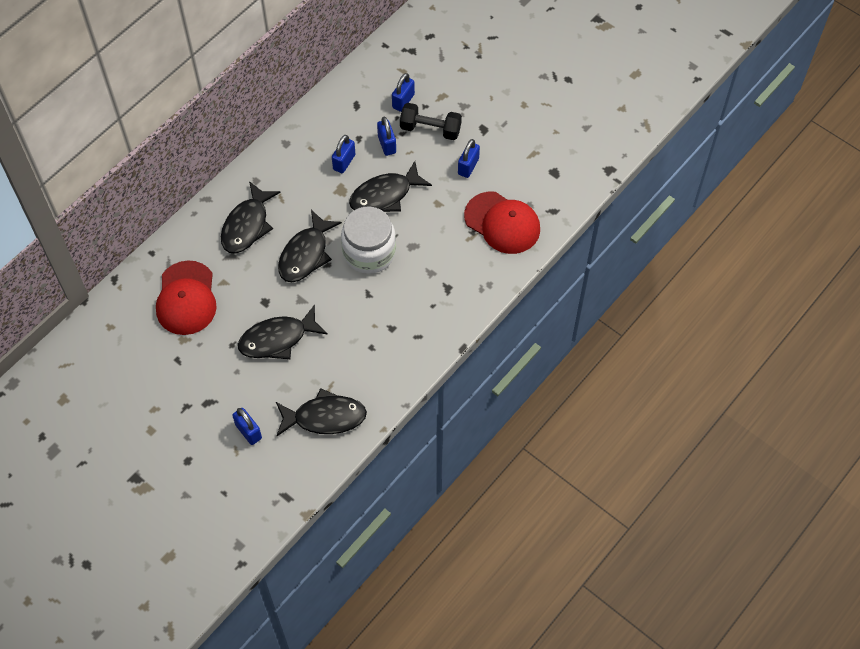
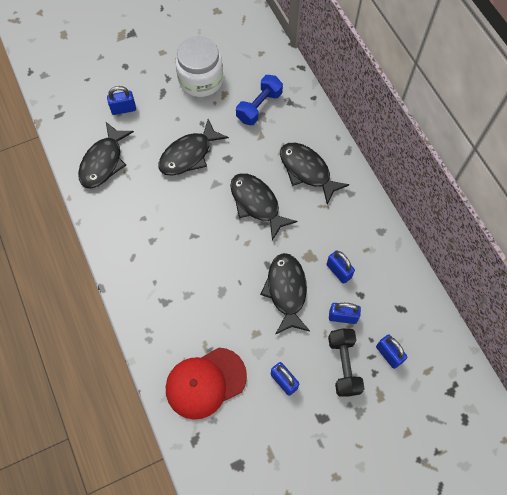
camera: 115 degrees right, 5 degrees up
(186, 298) = (259, 107): red cap -> blue dumbbell
(277, 339) = (189, 155): black fish -> black fish turned 135 degrees counterclockwise
(369, 252) = (233, 253): white jar -> white jar (201, 80)
(430, 129) = (343, 365): black dumbbell -> black dumbbell turned 45 degrees counterclockwise

